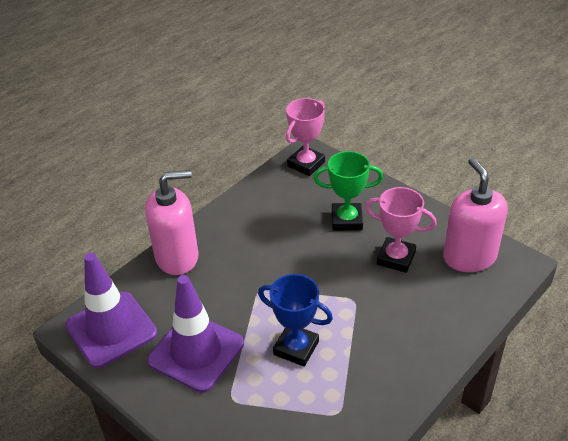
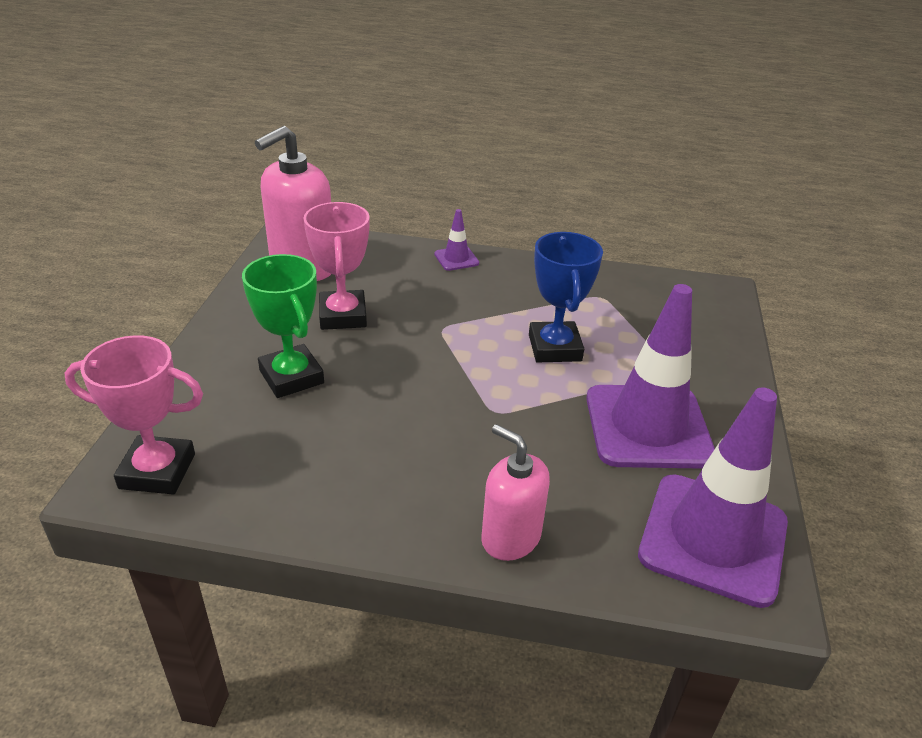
camera: 125 degrees left, 5 degrees down
(177, 257) = (510, 537): pink soap dispenser -> pink soap dispenser, size x0.63
(440, 346) = (456, 259): none -> purple traffic cone

